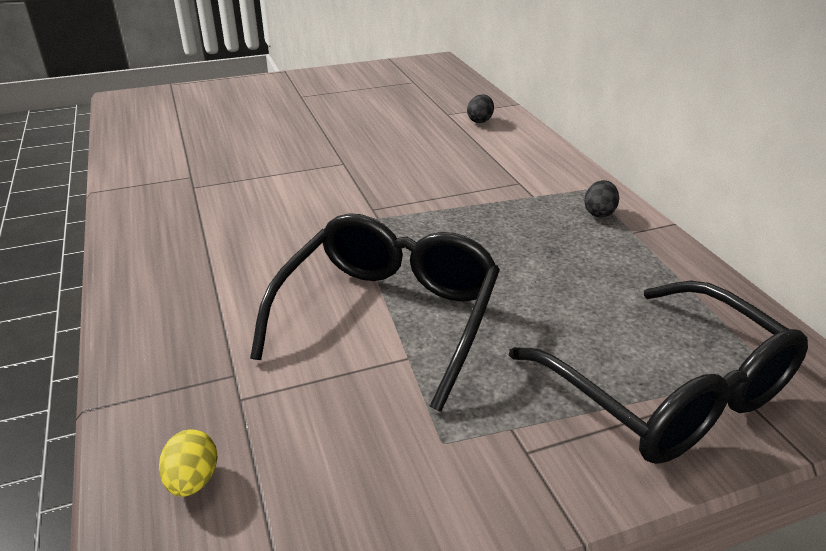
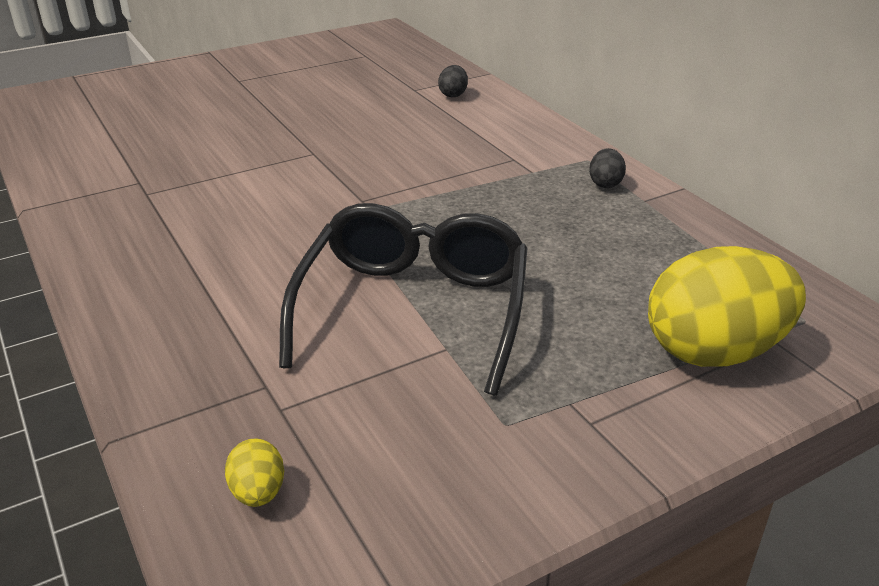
camera: 10 degrees left, 0 degrees up
(669, 392) = (714, 352): black glasses -> yellow egg

